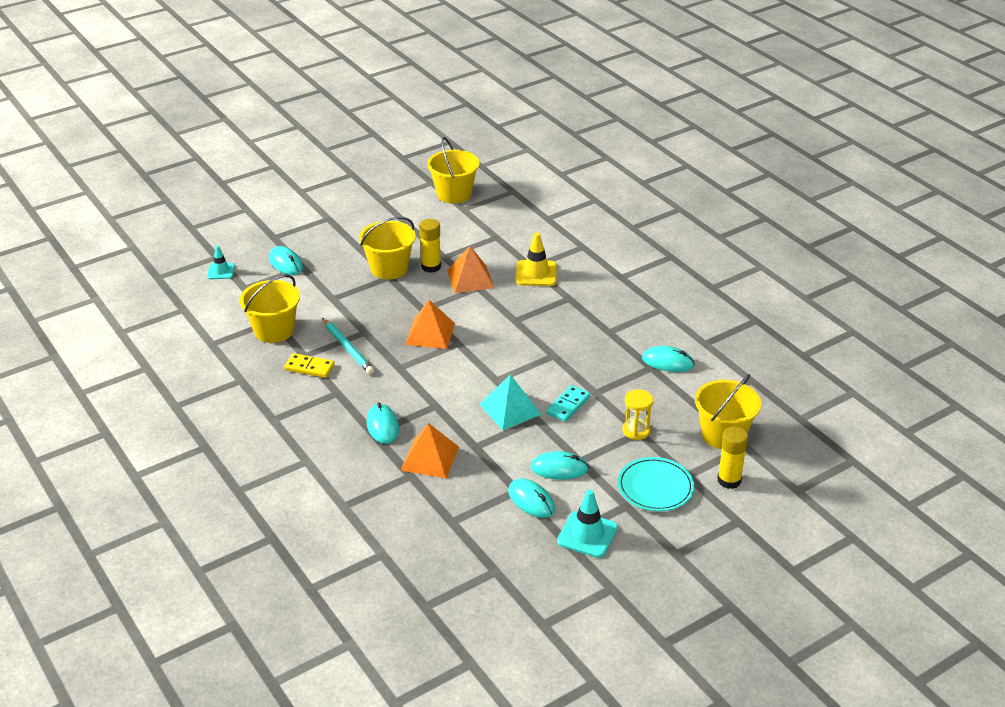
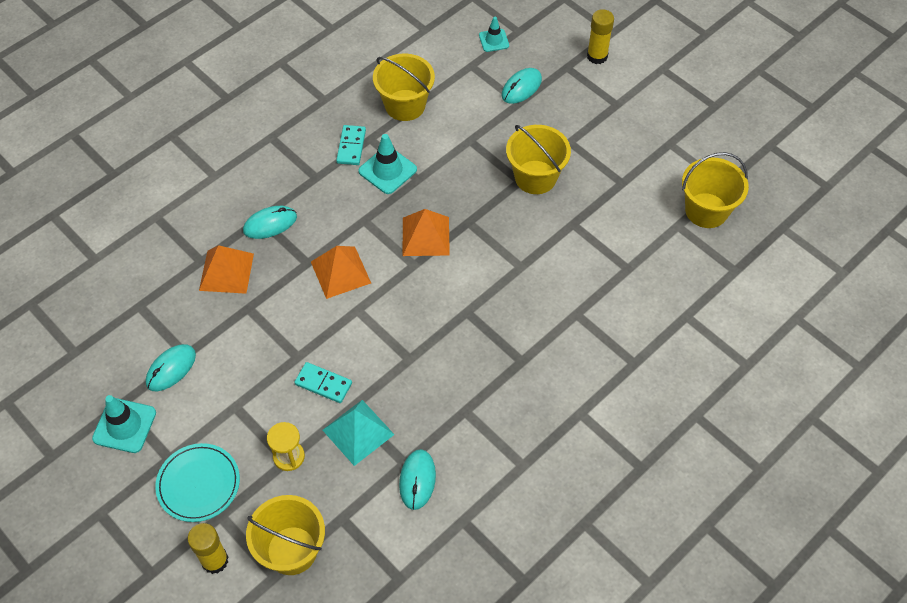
camera: 80 degrees right, 20 degrees up
(309, 367) = (351, 146): yellow domino -> turquoise domino
(347, 348) = (387, 170): turquoise pencil -> turquoise traffic cone
(431, 267) = (549, 215): yellow glue stick -> yellow glue stick (597, 56)
(470, 279) = (535, 256): orange pyramid -> orange pyramid (341, 272)
(510, 409) = (310, 329): turquoise pyramid -> turquoise pyramid (358, 432)
(536, 273) = (562, 320): yellow traffic cone -> none
(559, 468) = (220, 388): turquoise mouse -> none

